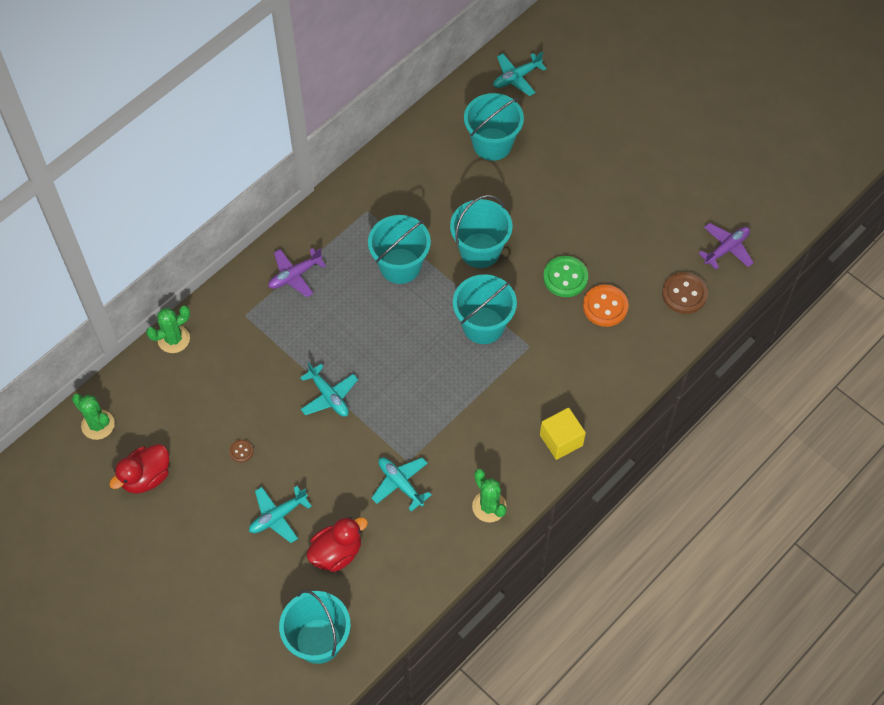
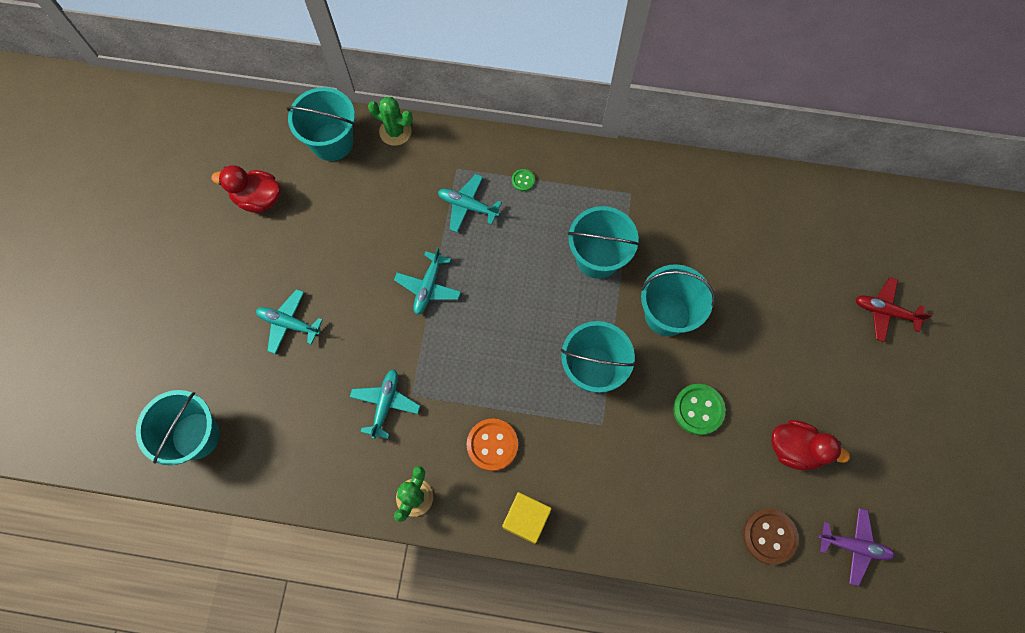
camera: 55 degrees right, 10 degrees up
(98, 425) = (280, 131): green cactus -> none
(241, 451) = (329, 253): brown button -> none
(295, 275) = (523, 180): purple plane -> green button
(336, 552) = (286, 395): red duck -> red duck (795, 449)
(492, 144) = (785, 250): turquoise bucket -> turquoise bucket (332, 142)
(516, 77) = (874, 223): turquoise plane -> turquoise plane (468, 206)
(584, 117) = (885, 312): none -> red plane
(605, 306) = (696, 467): orange button -> orange button (492, 445)

